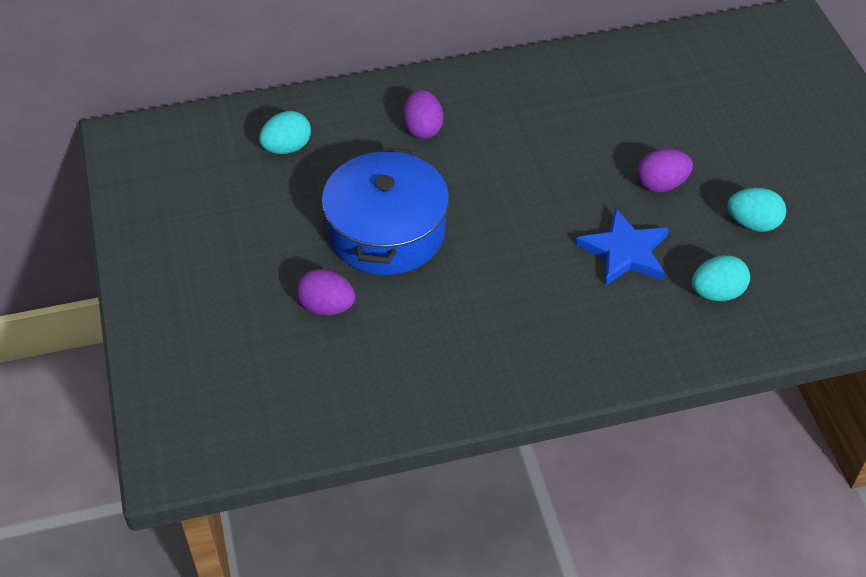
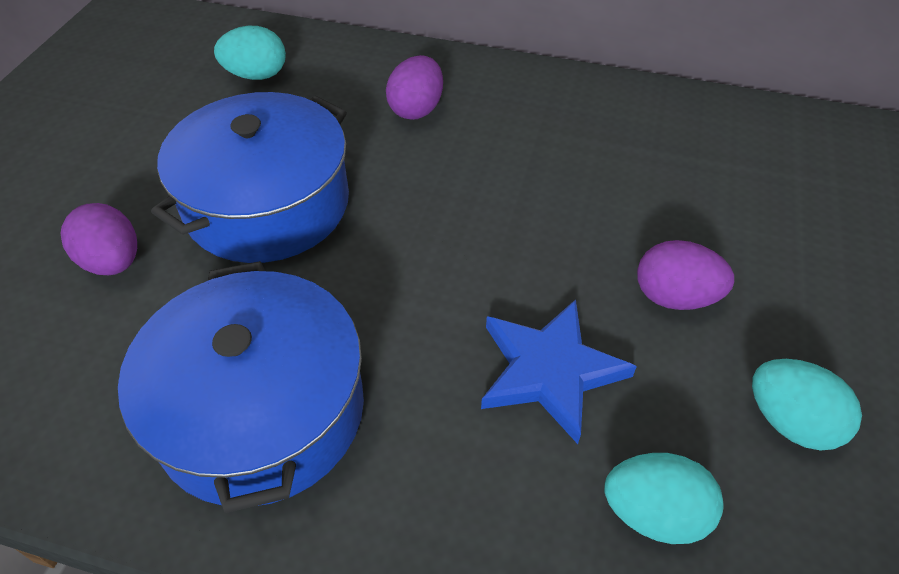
camera: 30 degrees right, 0 degrees up
(494, 339) = (261, 411): none -> blue pot

